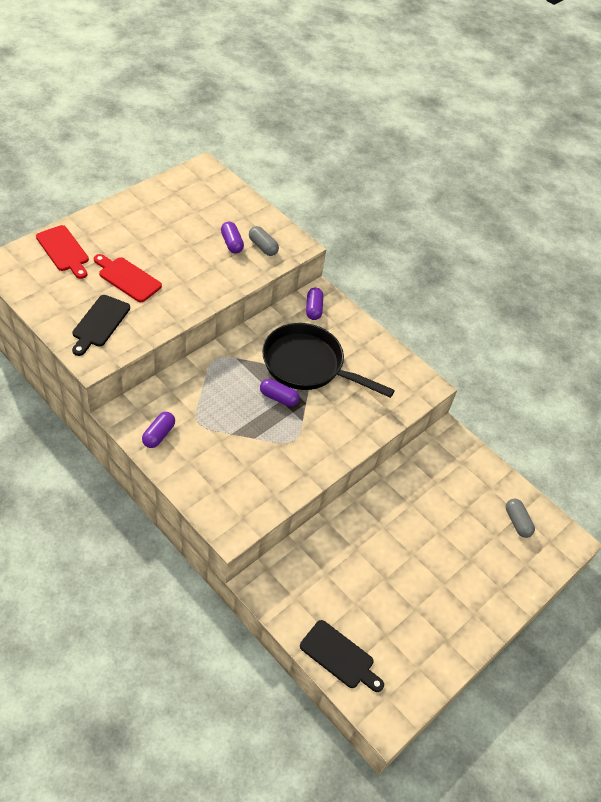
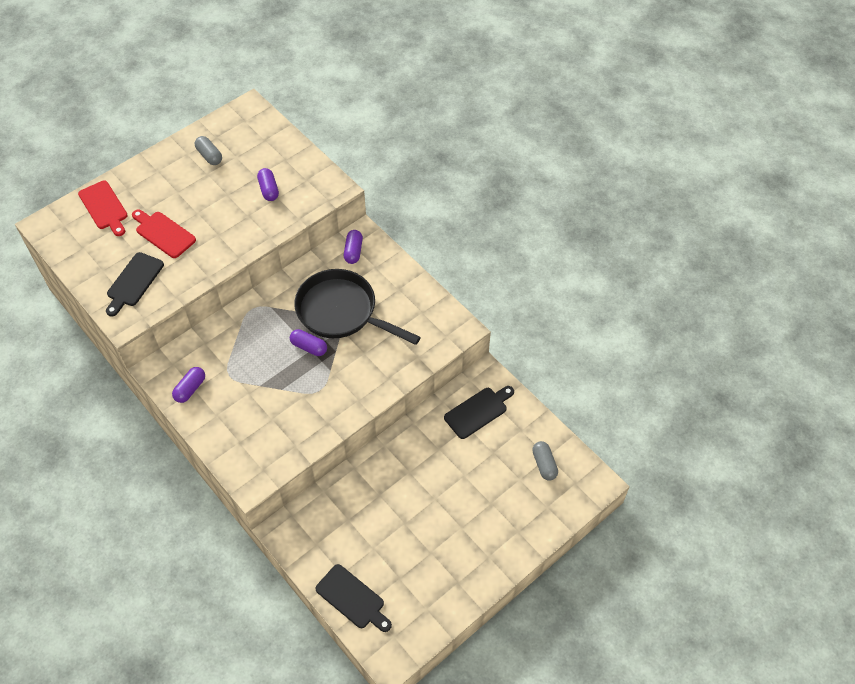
camera: 10 degrees right, 5 degrees up
(263, 247) = (299, 192): grey capsule -> grey capsule (209, 156)
(445, 469) = (478, 411): none -> black cutting board

